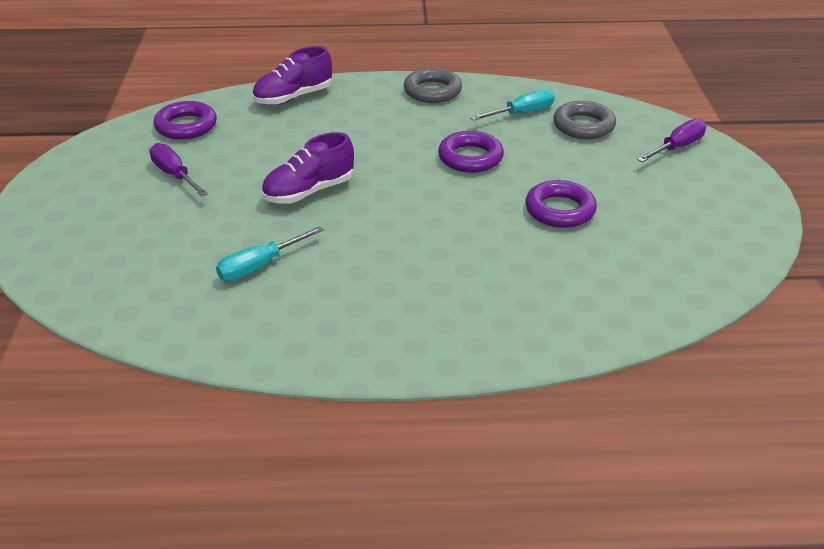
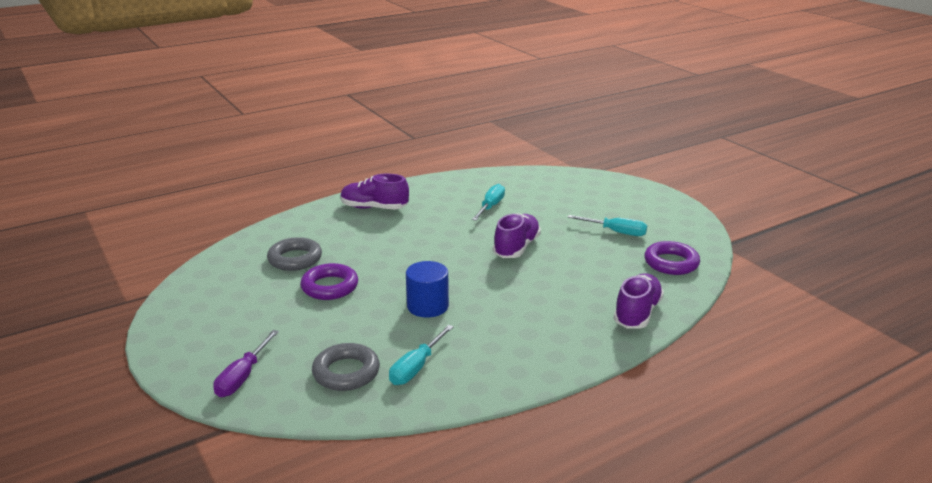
camera: 150 degrees right, 10 degrees down
(174, 175) = (616, 232): purple screwdriver -> turquoise screwdriver
(424, 326) = (374, 208): none -> purple shoe
(432, 91) = (526, 365): grey ring -> grey ring (295, 259)
(470, 158) = (427, 306): purple ring -> blue cylinder

